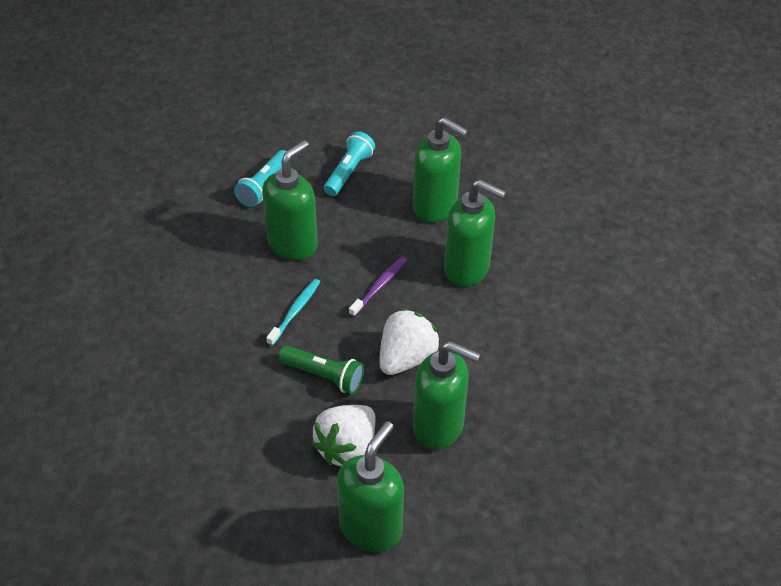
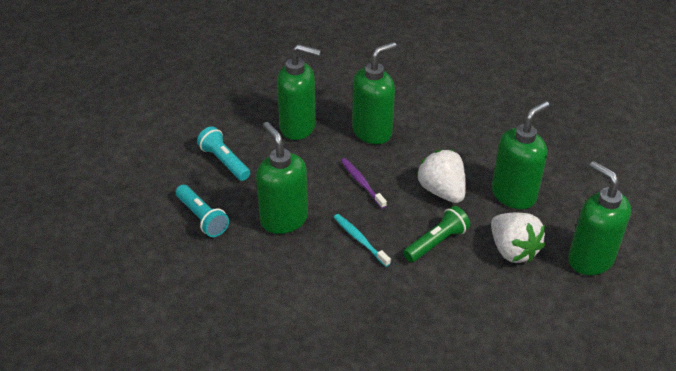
camera: 65 degrees left, 5 degrees down
(435, 207) = (298, 127): green soap dispenser -> green soap dispenser turned 45 degrees clockwise

